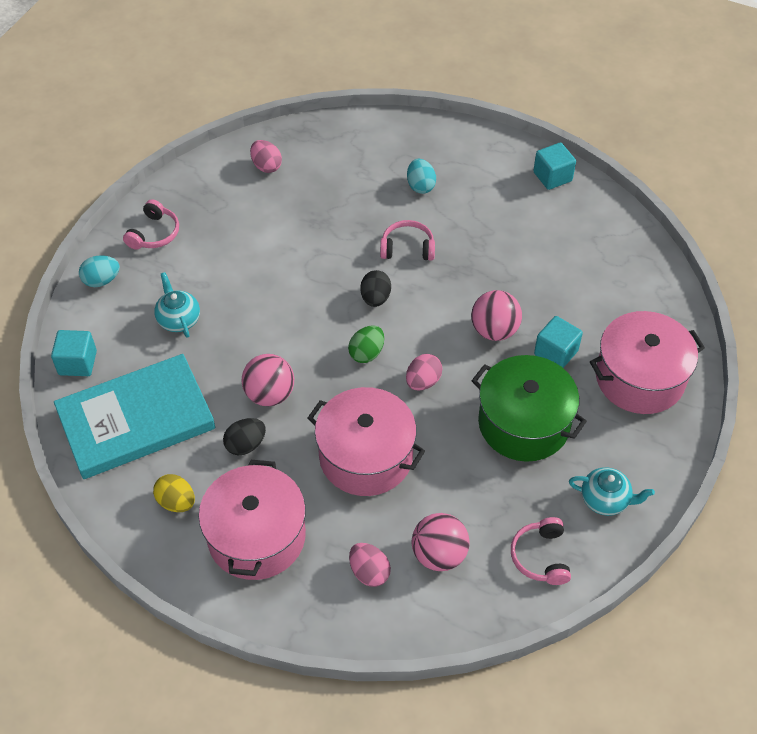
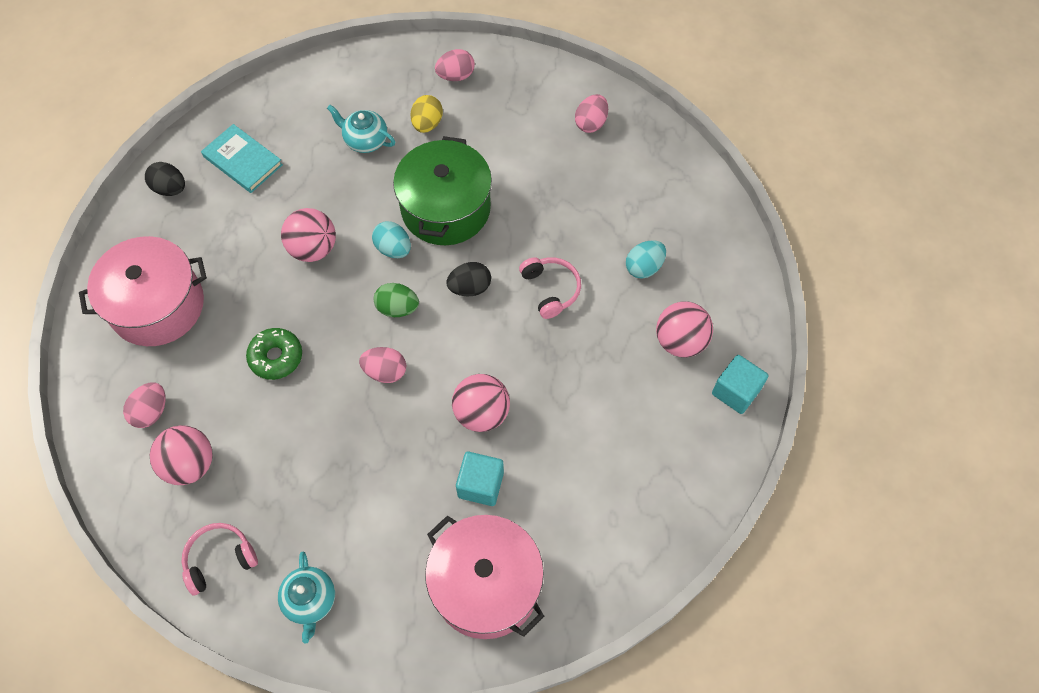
camera: 65 degrees right, 10 degrees up
(77, 363) = (284, 91): turquoise cube -> none
(101, 280) = (381, 64): turquoise egg -> turquoise egg (393, 249)
(136, 420) = (243, 161): turquoise book -> turquoise book, size x0.53
(154, 233) = (456, 76): pink headphones -> pink egg
(176, 502) = (170, 229): yellow egg -> yellow egg (427, 124)
(178, 319) = (365, 140): turquoise teapot -> turquoise teapot turned 105 degrees counterclockwise
(246, 445) = (250, 254): black egg -> black egg (170, 188)
(366, 456) = (276, 357): pink pot -> green donut
(495, 190) = (680, 341): none -> pink ball
(524, 423) = (374, 485): green pot -> green pot (445, 208)

